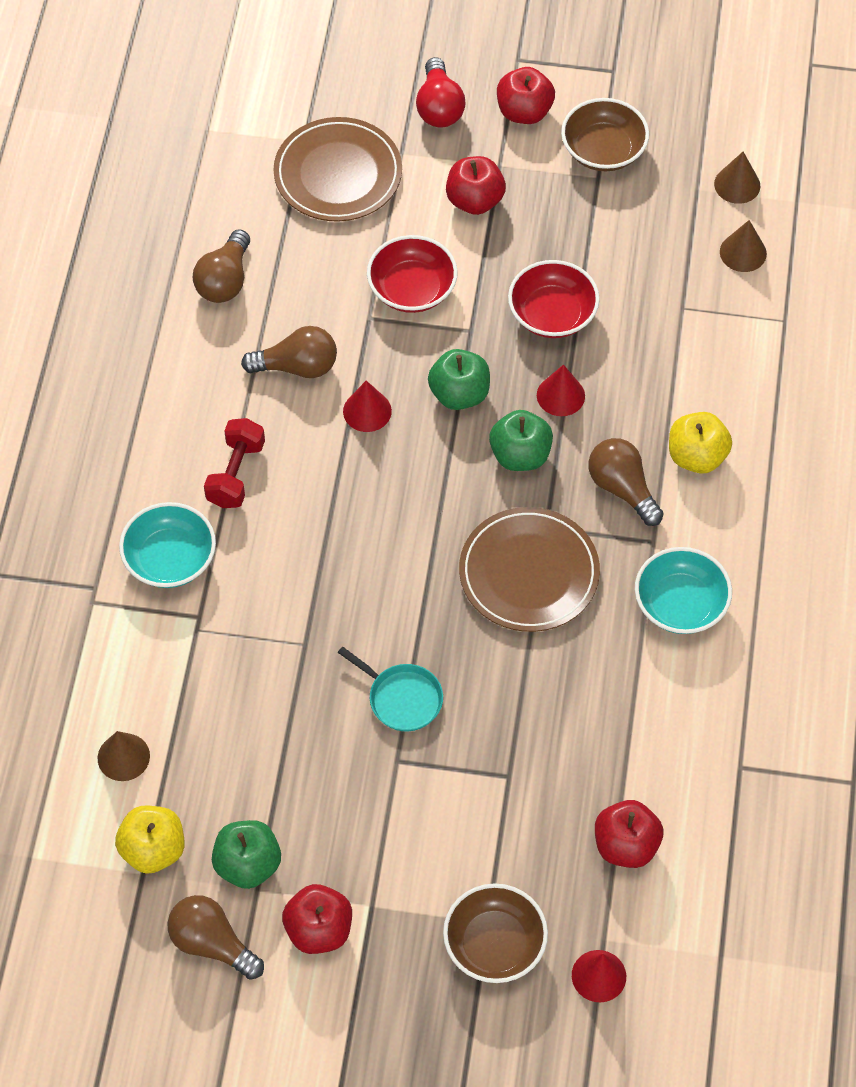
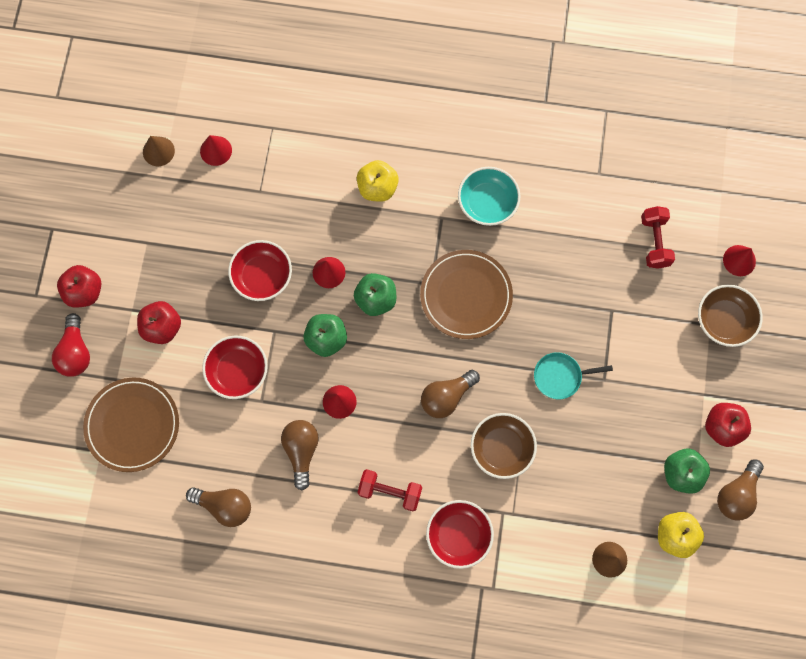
camera: 90 degrees left, 15 degrees up
(170, 559) = (458, 535): turquoise bowl -> red bowl
(402, 698) = (560, 376): turquoise pan -> turquoise pan turned 135 degrees counterclockwise
(439, 107) = (75, 352): red light bulb -> red light bulb turned 90 degrees clockwise
(603, 150) = (123, 238): brown bowl -> brown bowl (501, 448)
(622, 488) = (402, 235): brown light bulb -> brown light bulb (446, 397)
(626, 845) = (654, 242): red apple -> red dumbbell
(743, 252) = (216, 150): brown cone -> red cone

